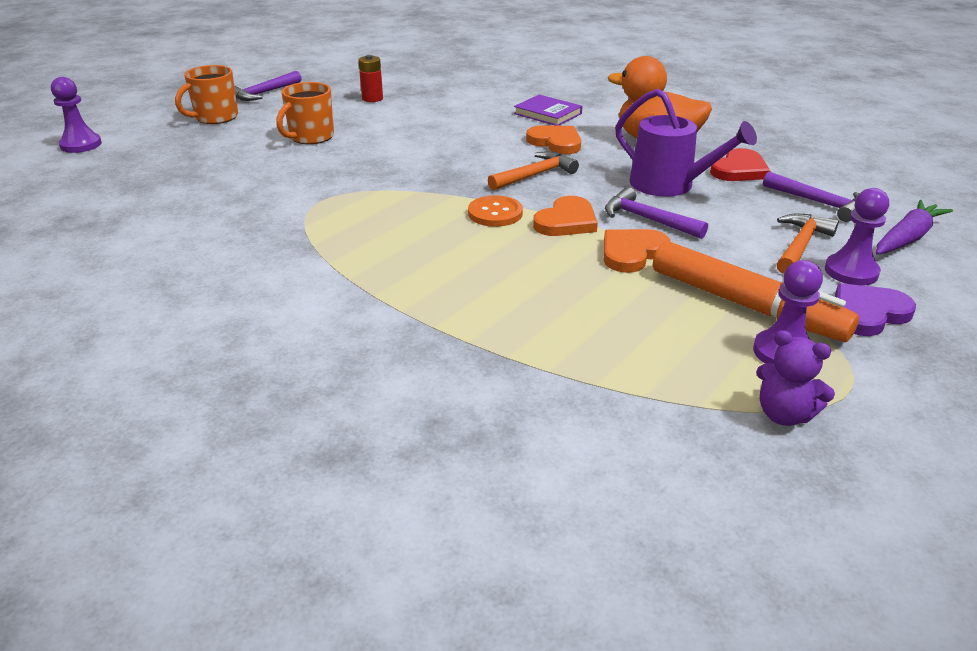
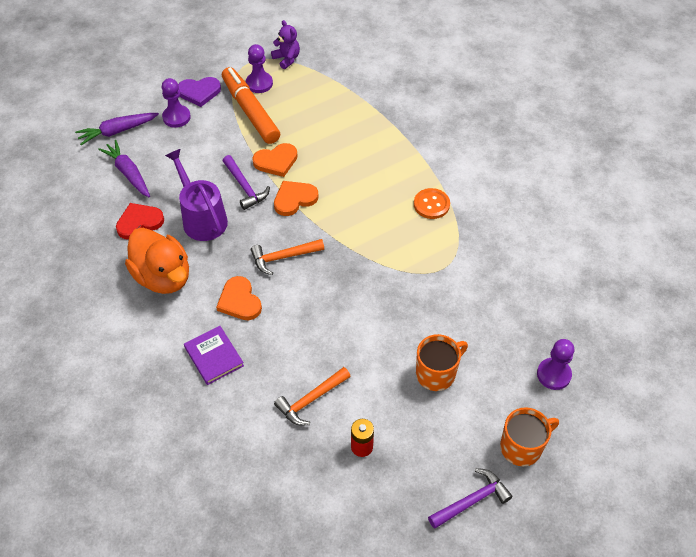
camera: 160 degrees left, 20 degrees up
(81, 145) = (640, 421): purple pawn -> purple pawn (553, 374)
(495, 213) = (333, 220): orange button -> orange button (431, 204)
(800, 245) = (180, 142): orange hammer -> orange hammer (311, 400)
(819, 203) = (128, 173): purple hammer -> purple carrot

